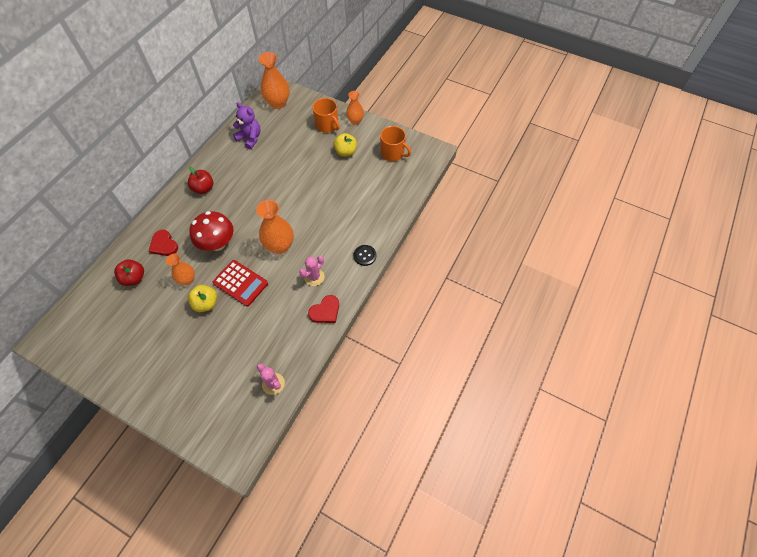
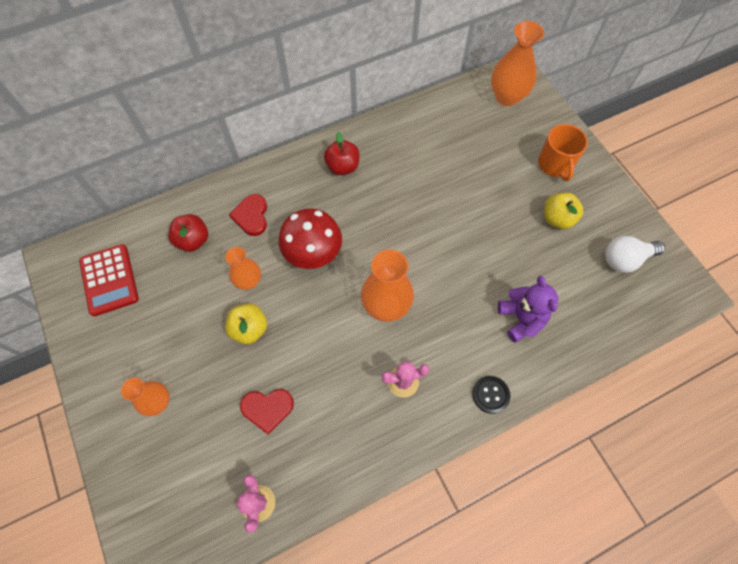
camera: 35 degrees right, 5 degrees up
(240, 283) = (306, 328): red calculator -> red calculator (109, 280)
(250, 138) = (441, 128): purple teddy bear -> purple teddy bear (521, 319)
(325, 311) = (387, 443): red heart -> red heart (267, 409)
(355, 121) = (599, 179): orange vase -> orange vase (158, 402)
(393, 153) = (625, 259): orange mug -> white light bulb

